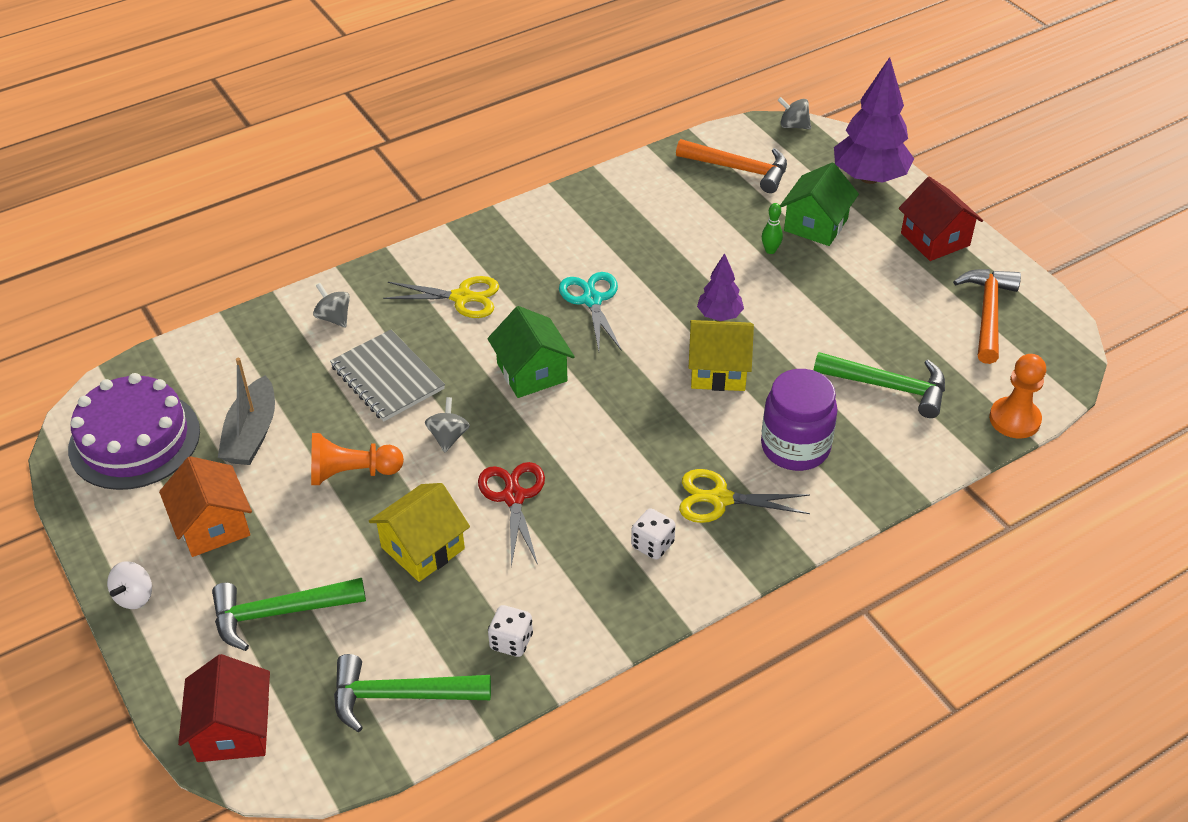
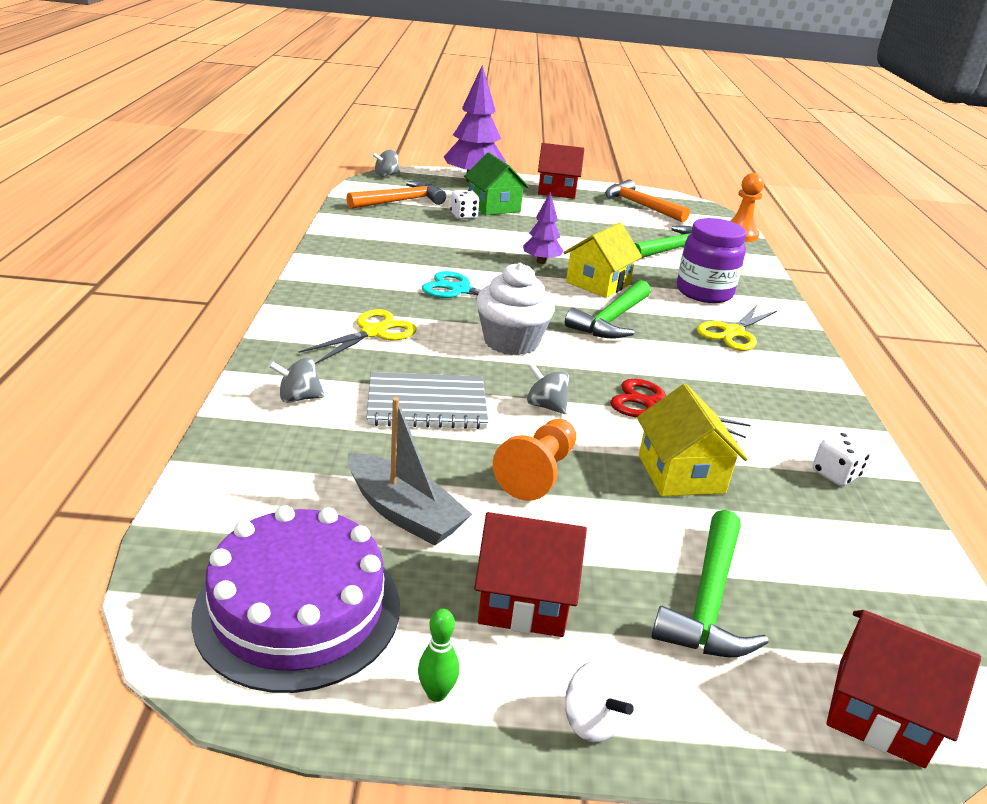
camera: 60 degrees left, 15 degrees down
(213, 525) = (524, 599): orange house -> red house
(401, 696) = (876, 563): green hammer -> green hammer (611, 320)
(532, 372) = (511, 342): green house -> white cupcake
(652, 545) = (762, 373): white dice -> white dice (463, 216)
(770, 250) = (498, 225): green bowling pin -> green bowling pin (436, 693)

